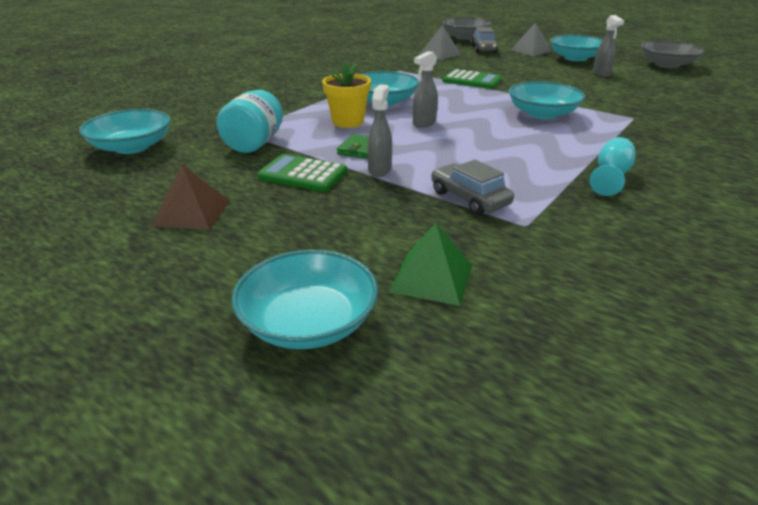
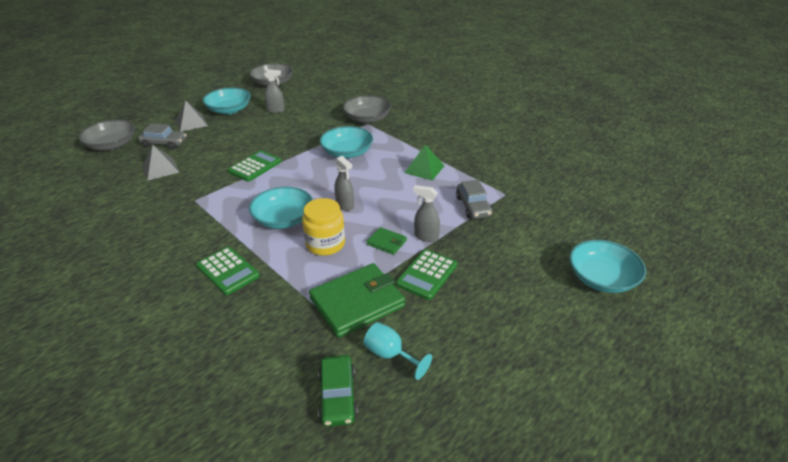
camera: 80 degrees left, 5 degrees up
(132, 147) = (338, 396): turquoise bowl -> green car
(192, 213) = (484, 334): brown pyramid -> none
(254, 143) = (357, 302): turquoise jar -> green wallet
(298, 93) = (228, 271): none -> green calculator
(348, 122) = (325, 244): yellow flower pot -> yellow jar
(432, 278) = (558, 233): green pyramid -> green pyramid (424, 169)
(469, 198) = (473, 206): grey car -> grey car turned 75 degrees counterclockwise
(610, 176) = (451, 154): turquoise goblet -> turquoise goblet (390, 355)
(647, 116) = (367, 119): none -> grey bowl

